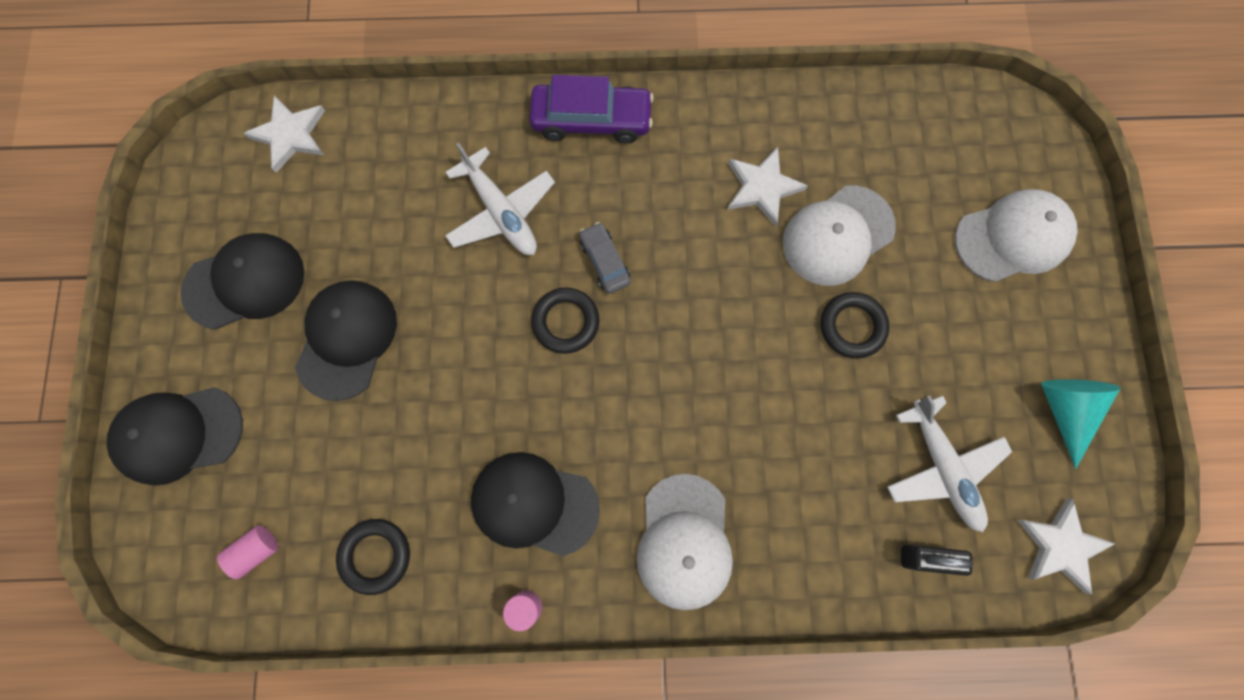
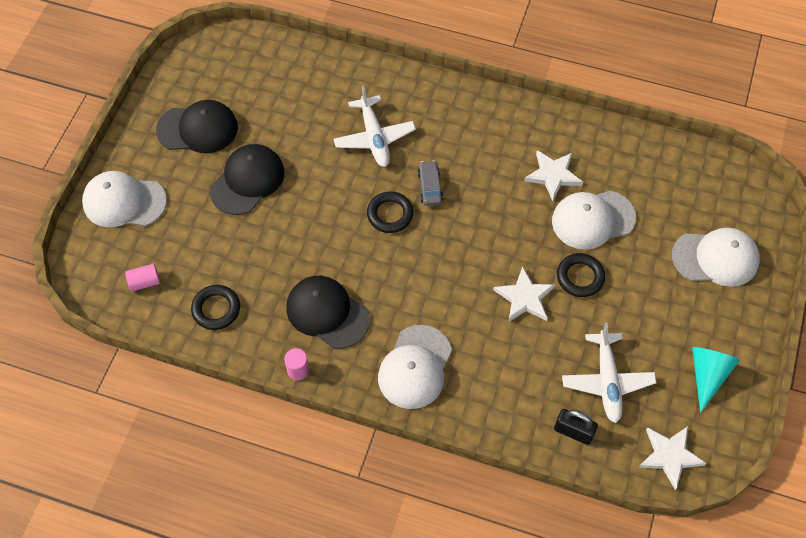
camera: 20 degrees right, 15 degrees down
(178, 434) = (124, 202): black cap -> white cap
(290, 135) = (259, 53): white star -> white star (524, 298)
(591, 120) = (455, 101): purple car -> none

